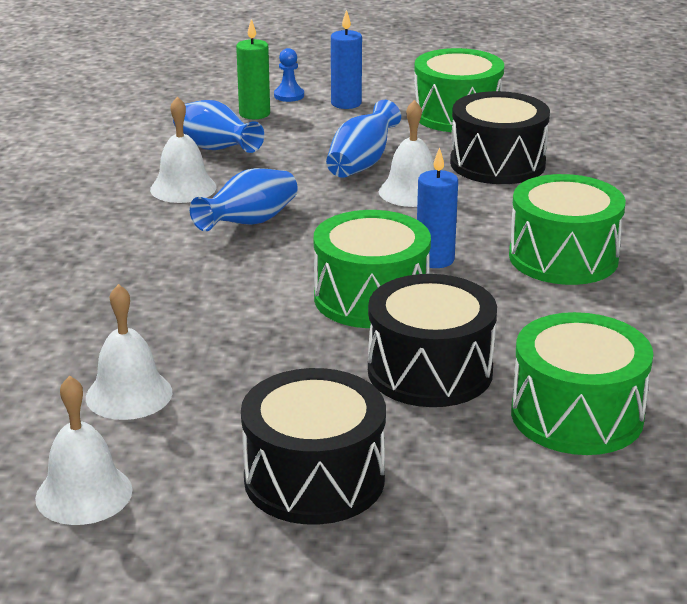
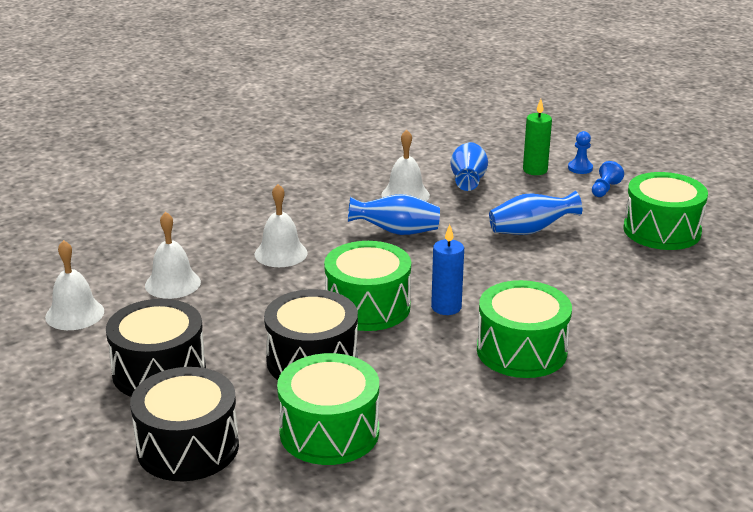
camera: 50 degrees right, 0 degrees up
(346, 103) = (604, 189): blue candle -> blue pawn
(411, 192) = (522, 262): white bell -> white bell (281, 253)
(497, 163) = (615, 274): black drum -> black drum (188, 447)

